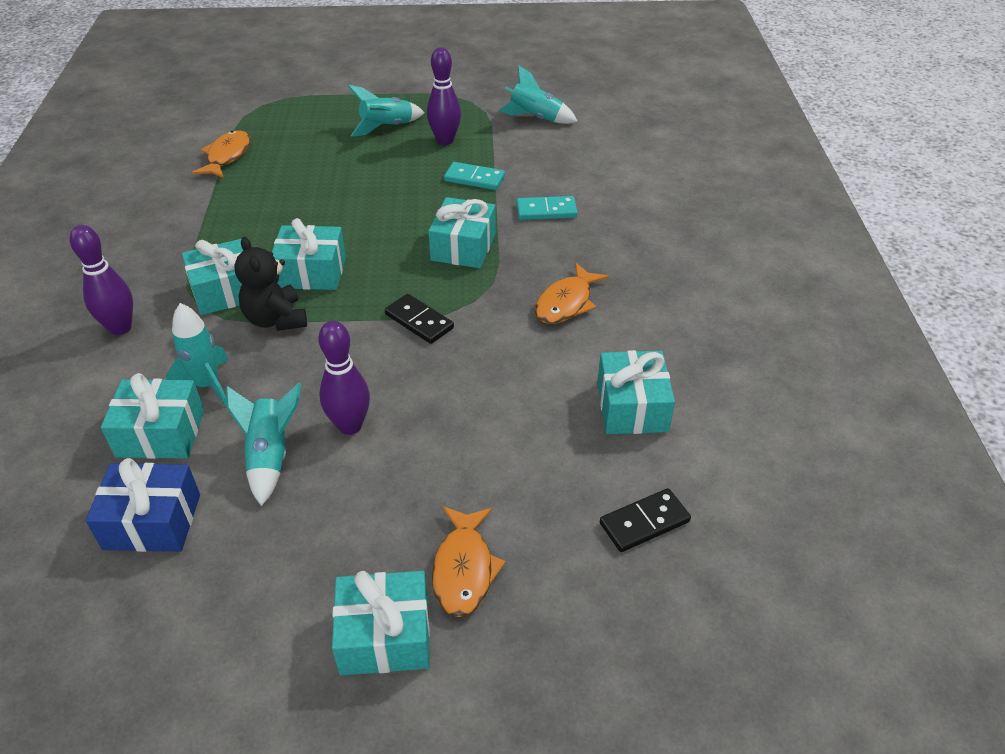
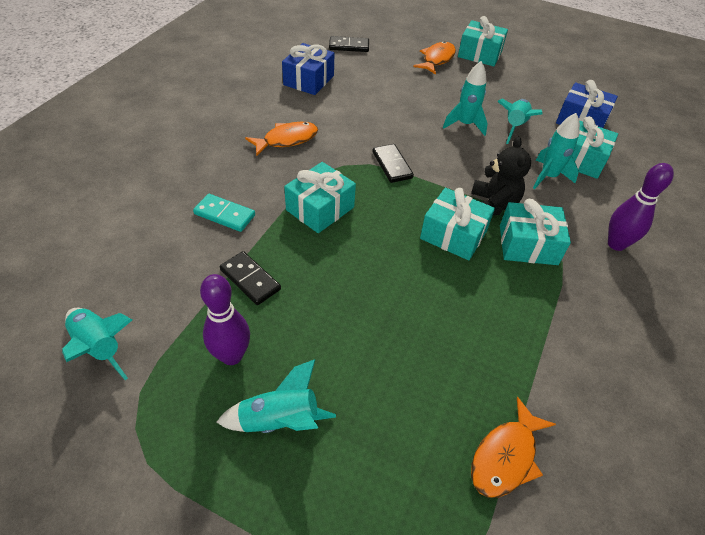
camera: 155 degrees left, 5 degrees up
(350, 426) = (465, 124): purple bowling pin -> turquoise rocket
(474, 178) = (250, 280): turquoise domino -> black domino
(632, 407) = (309, 80): turquoise gift -> blue gift

